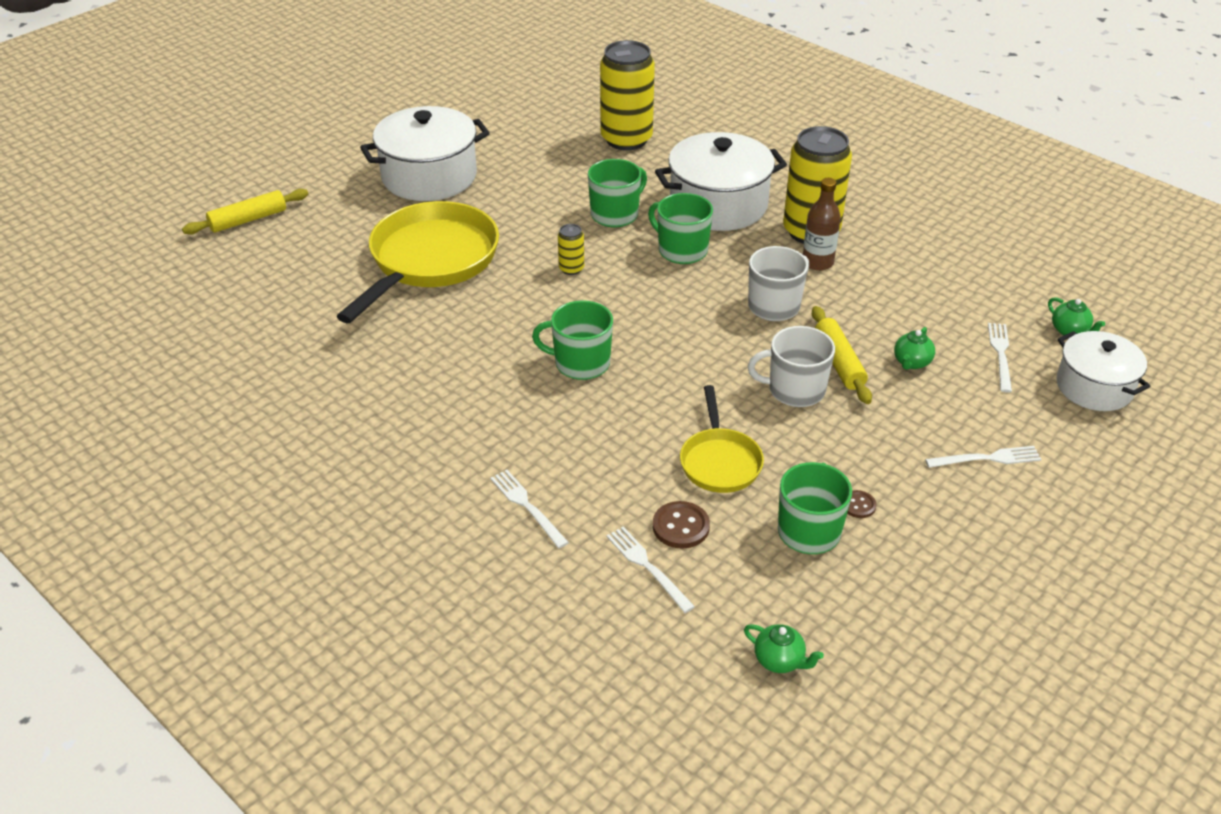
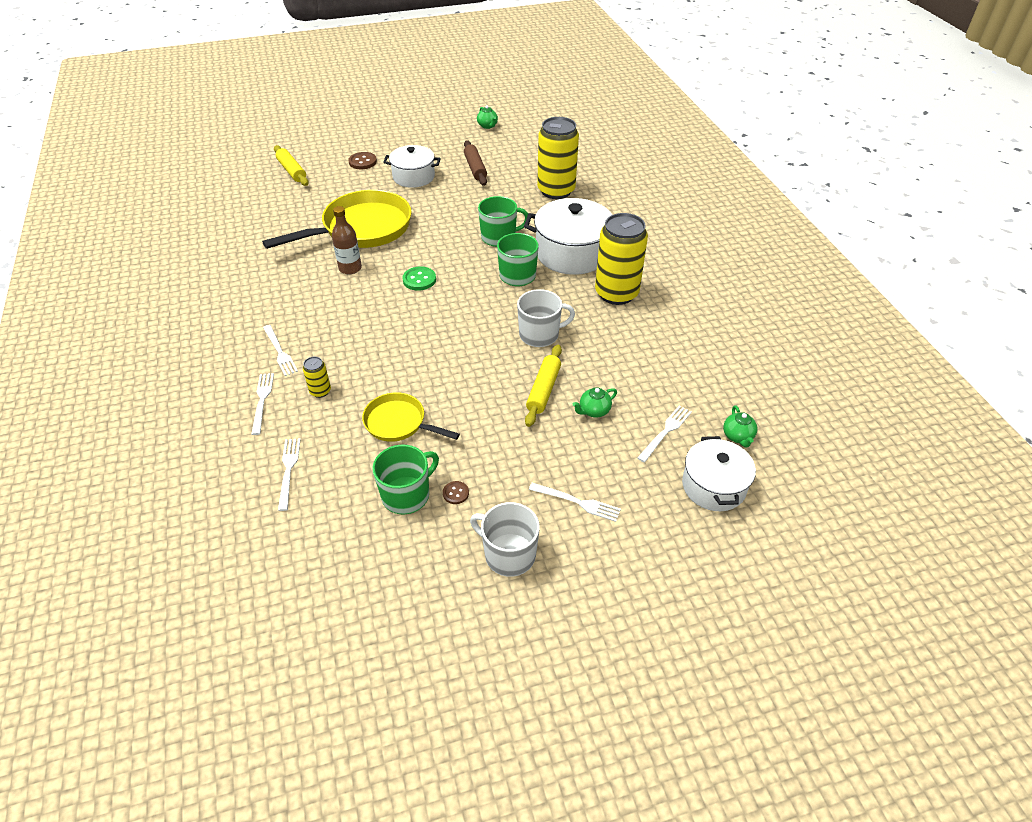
camera: 30 degrees right, 5 degrees up
(248, 220) = (292, 171): yellow rolling pin -> yellow rolling pin turned 60 degrees clockwise
(429, 176) = (413, 177): white pot -> white pot, size x0.65
(485, 443) = (279, 352): none -> white fork
(499, 142) = (475, 168): none -> brown rolling pin
(570, 296) = (419, 280): none -> green button
(571, 269) = (437, 263): yellow can -> yellow can (320, 391)
(580, 363) = (381, 325): green mug -> none
(681, 526) = (333, 454): brown button -> brown button (362, 162)
(719, 461) = (399, 423): yellow pan -> yellow pan turned 90 degrees clockwise
(779, 660) = (301, 571): green teapot -> green teapot (487, 126)
(795, 390) = (494, 397): white mug -> white mug (508, 554)
(817, 262) = (599, 316): brown bottle -> brown bottle (350, 268)

